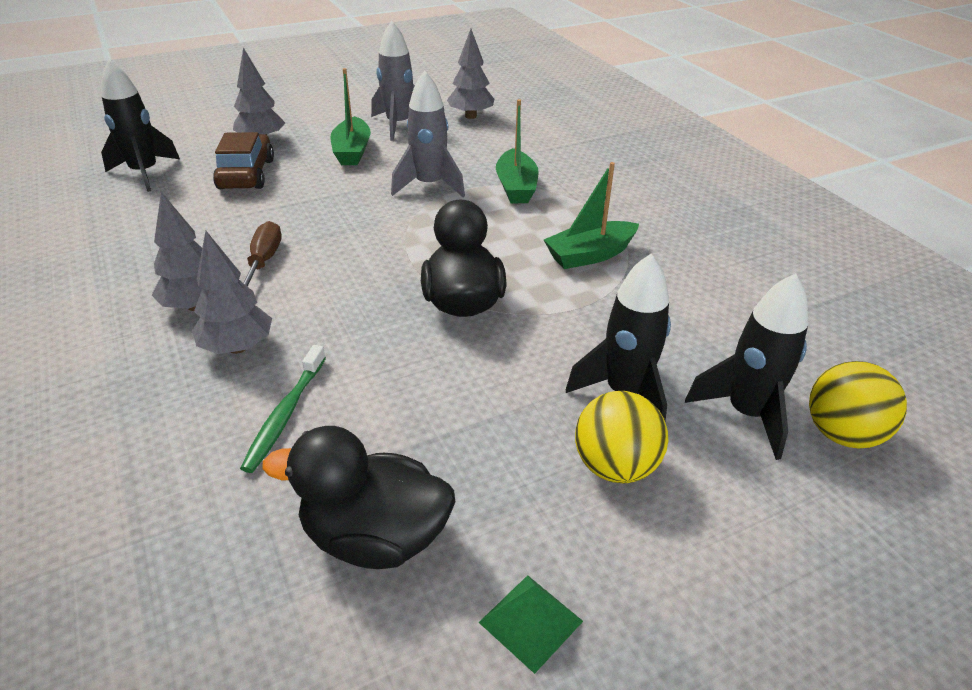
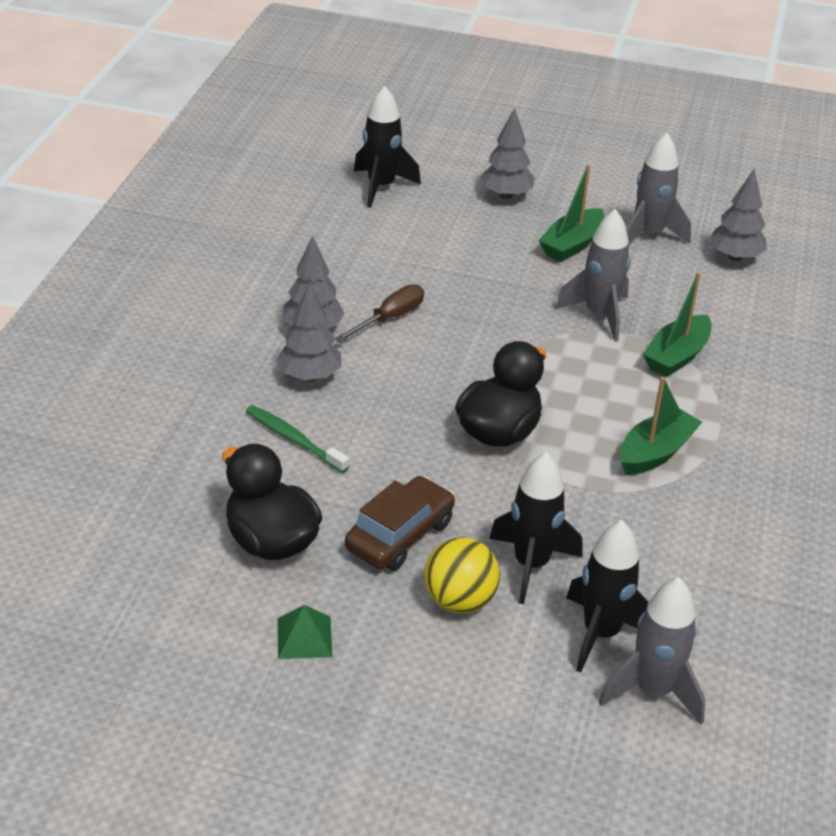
camera: 40 degrees right, 0 degrees up
(246, 174) = (458, 226): brown car -> brown car (400, 535)
(285, 414) = (294, 439): green toothbrush -> green toothbrush turned 75 degrees clockwise
(590, 255) = (655, 453): green boat -> green boat turned 120 degrees clockwise
(842, 434) = (653, 691): yellow ball -> grey rocket

